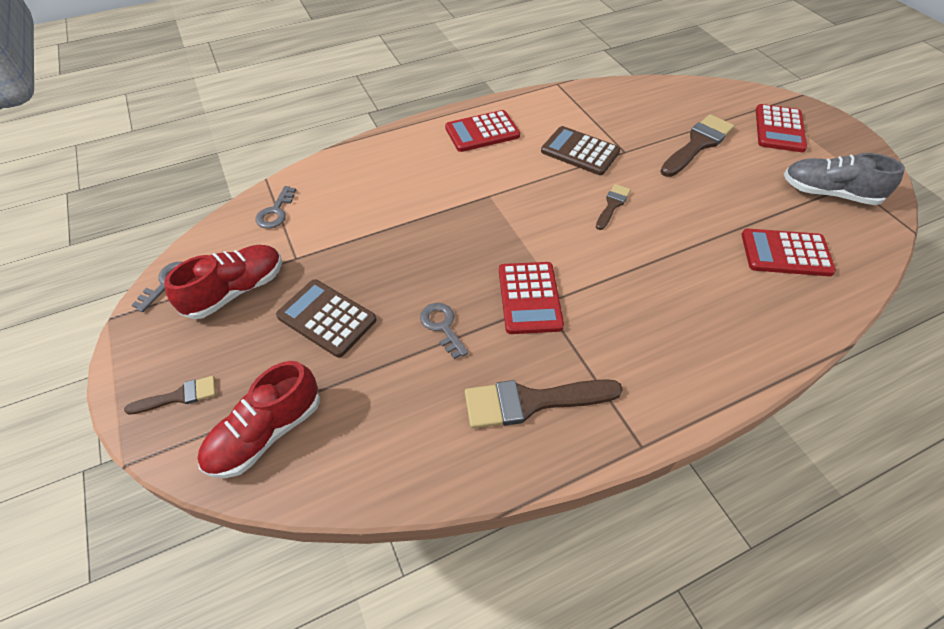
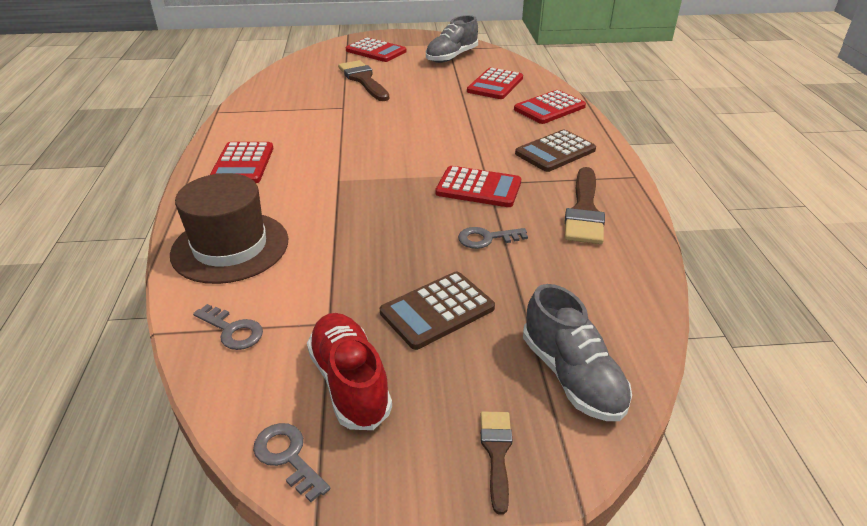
camera: 70 degrees left, 15 degrees down
(266, 433) = (572, 376): red shoe -> grey shoe
(366, 172) = (230, 247): none -> brown hat
(580, 151) = (323, 125): brown calculator -> brown calculator (555, 152)
(612, 205) = (400, 128): brown brush -> none
(764, 322) = (549, 108): none -> red calculator

